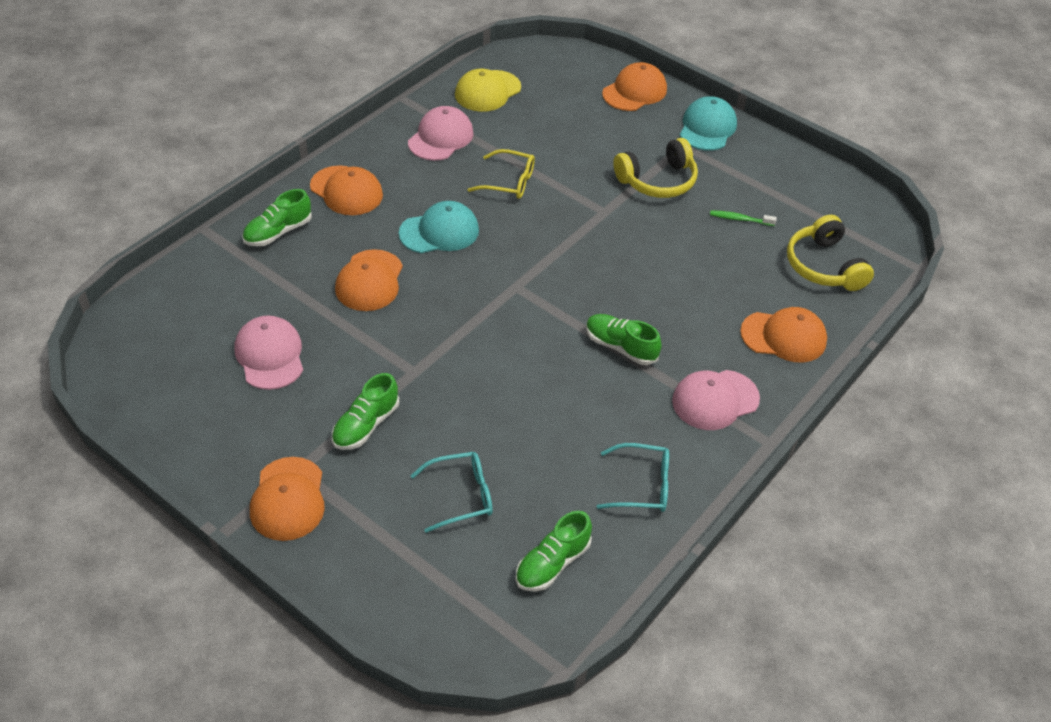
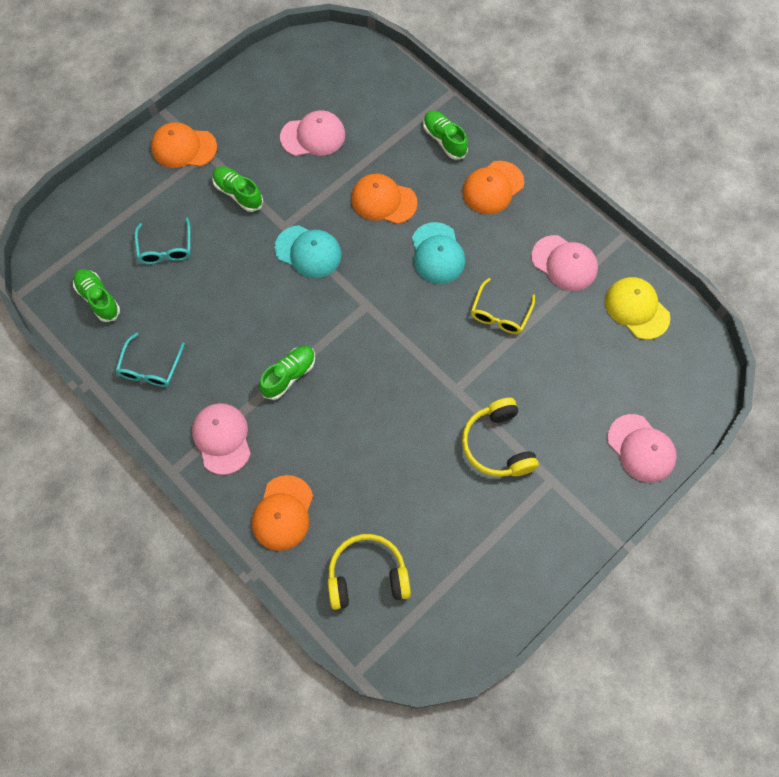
camera: 100 degrees right, 20 degrees up
(634, 91) = (641, 448): orange cap -> pink cap
(707, 128) = (580, 511): turquoise cap -> turquoise cap (308, 252)
(740, 219) = (438, 511): green toothbrush -> none

